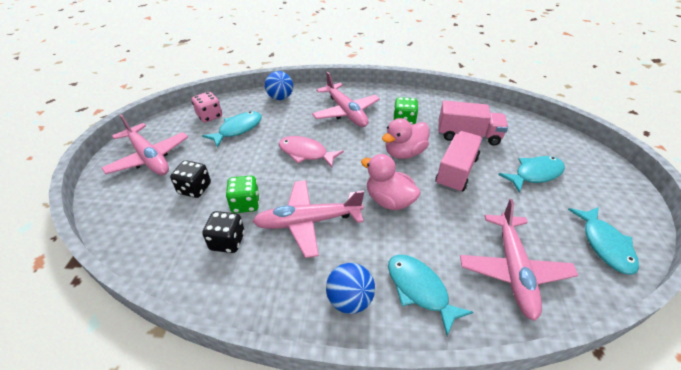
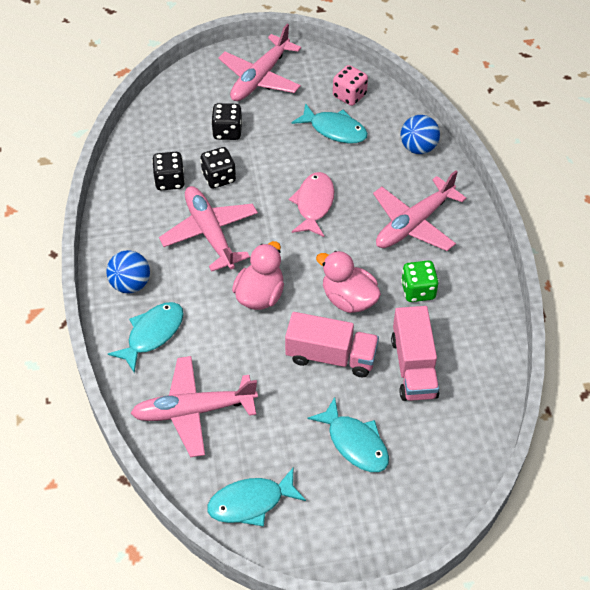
camera: 75 degrees right, 10 degrees up
(245, 204) = (219, 177): green dice -> black dice

